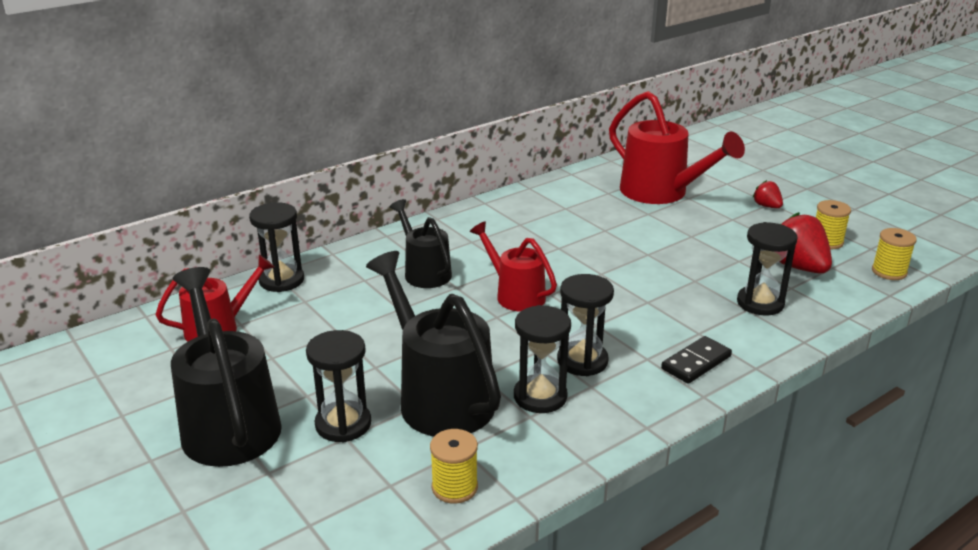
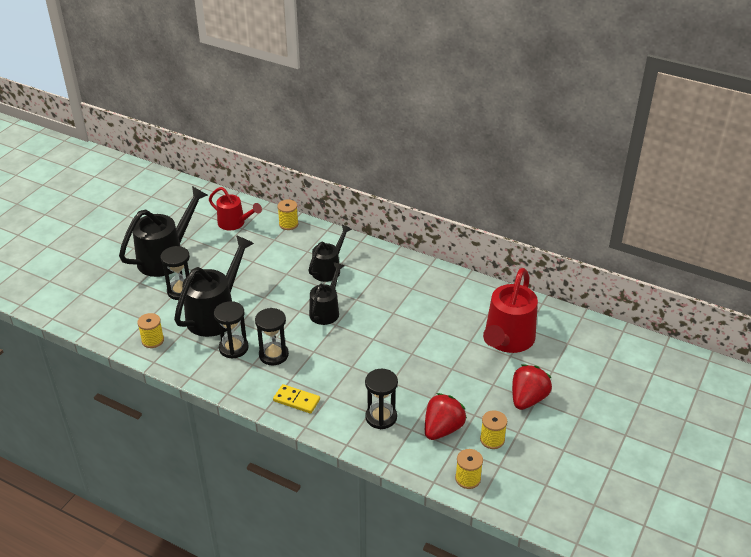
camera: 65 degrees right, 10 degrees up
(281, 280) = (288, 224): black hourglass -> yellow spool
(515, 294) = (326, 310): red watering can -> black watering can
(696, 363) = (296, 400): black domino -> yellow domino
(767, 206) = (528, 399): red strawberry -> red strawberry, size x1.87

